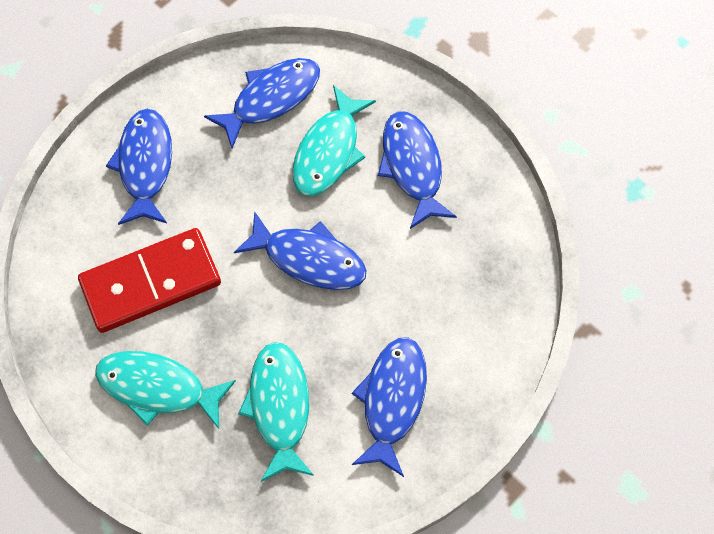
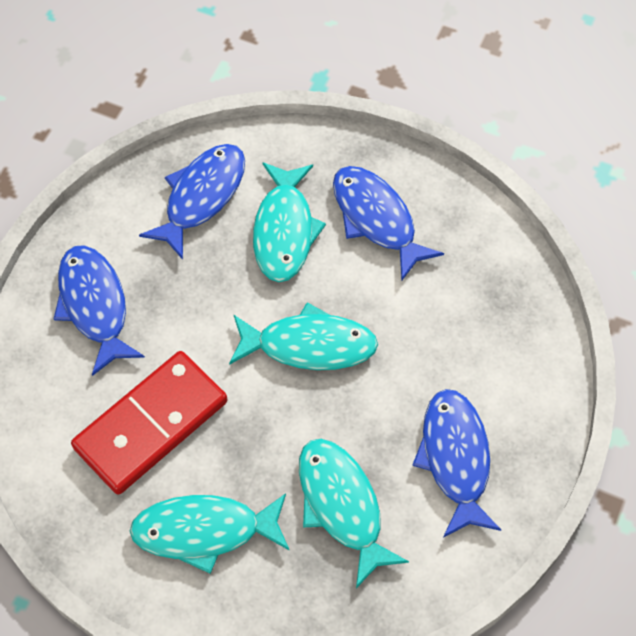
camera: 20 degrees left, 5 degrees down
(308, 259) = (309, 345): blue fish -> turquoise fish

